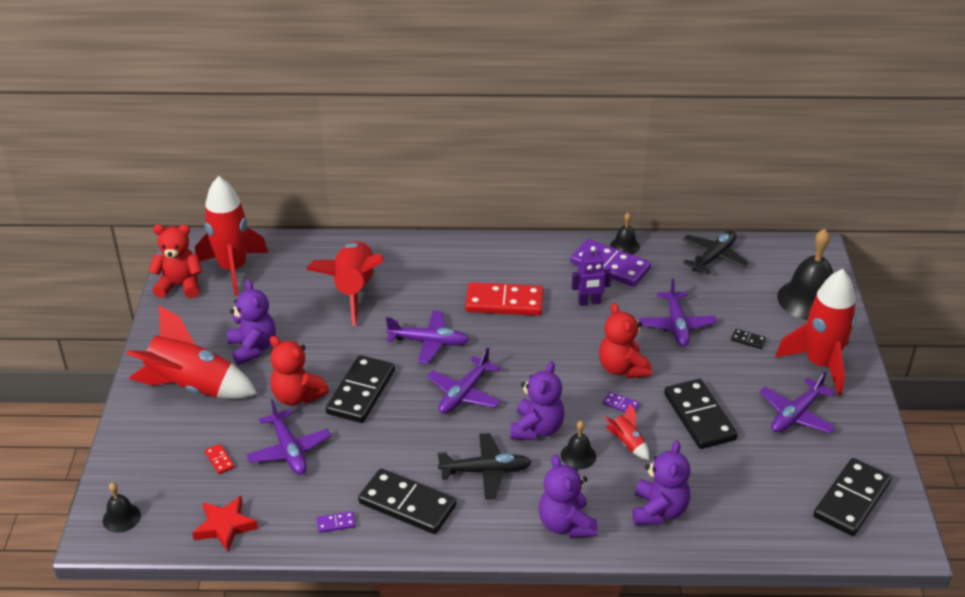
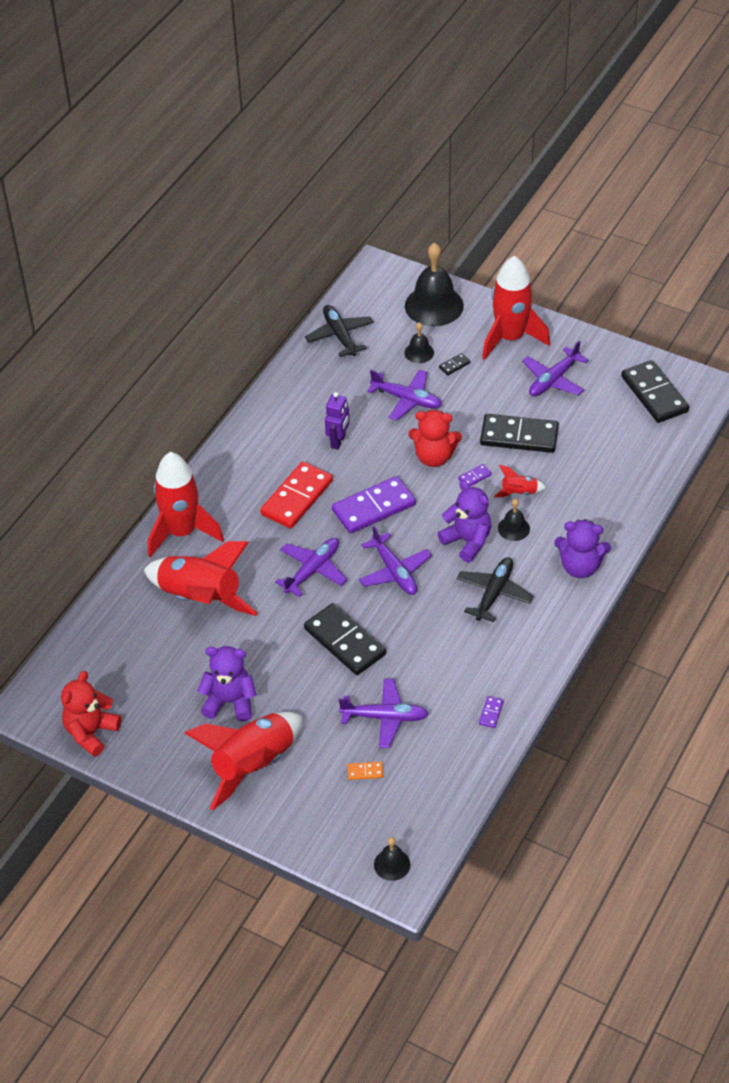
camera: 60 degrees left, 10 degrees up
(219, 460) = (365, 772): red domino -> orange domino
(225, 526) = (448, 791): red star -> none
(233, 269) = (97, 681): red rocket -> red rocket (182, 532)
(297, 396) = (319, 689): red teddy bear -> none
(407, 504) = (499, 658): black domino -> none
(610, 266) = (300, 406): purple domino -> purple domino (373, 507)
(624, 246) = (281, 384): black bell -> black bell (419, 352)
(659, 511) = (599, 506): purple teddy bear -> none
(796, 414) = (553, 380): purple plane -> purple plane turned 60 degrees clockwise

